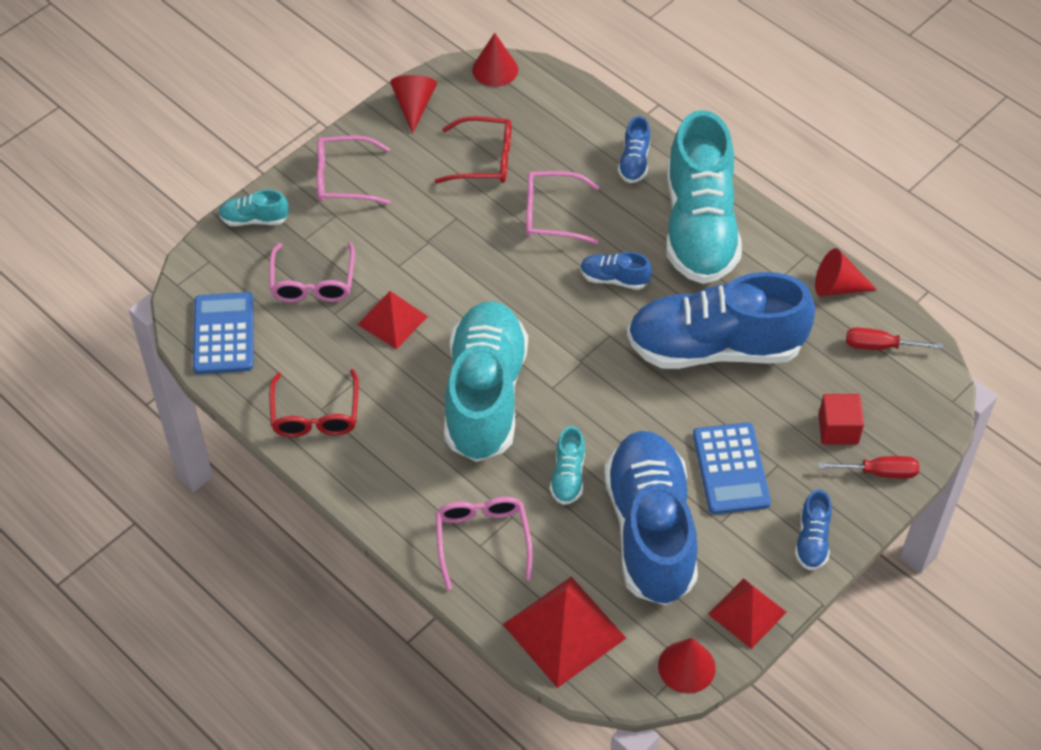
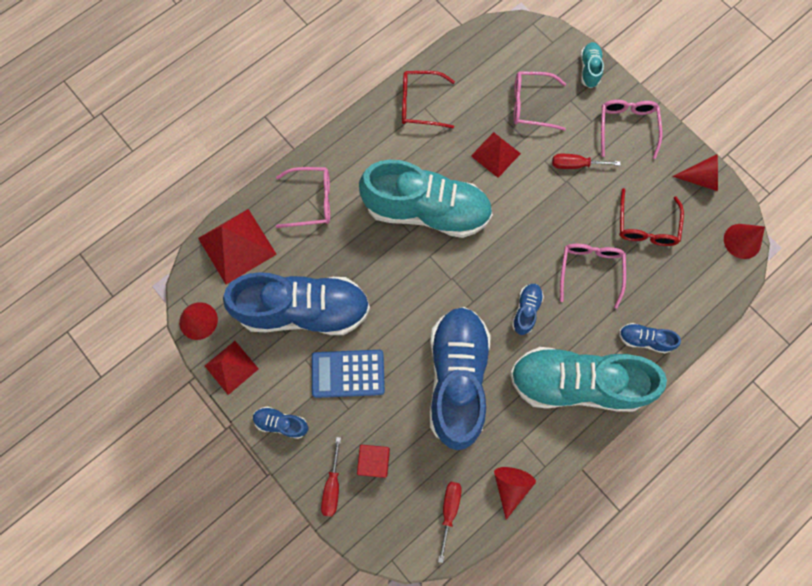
camera: 95 degrees right, 20 degrees up
(224, 334) = (490, 51): blue calculator -> none
(403, 231) = (576, 165): none -> red screwdriver
(568, 476) = (354, 260): turquoise shoe -> none

